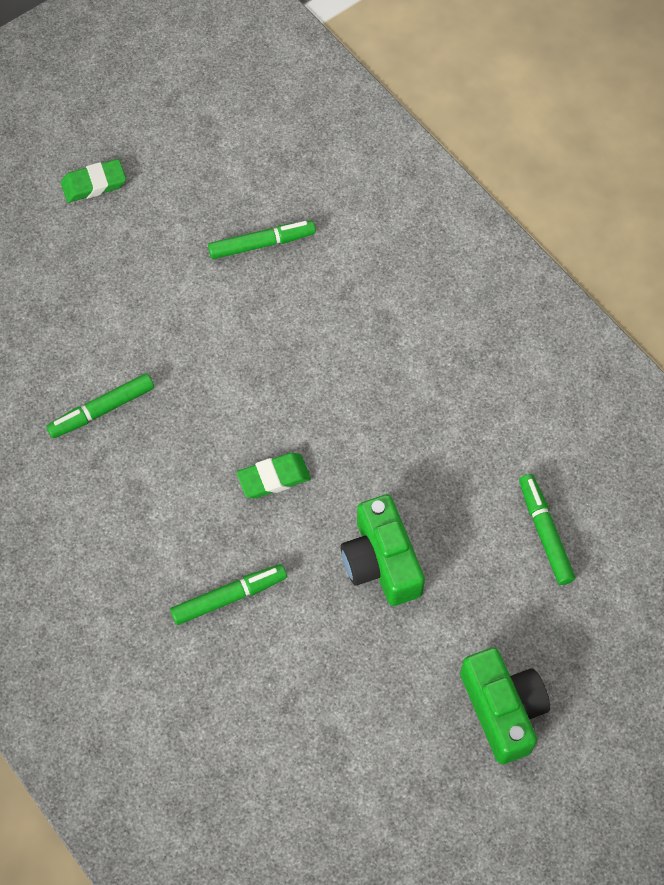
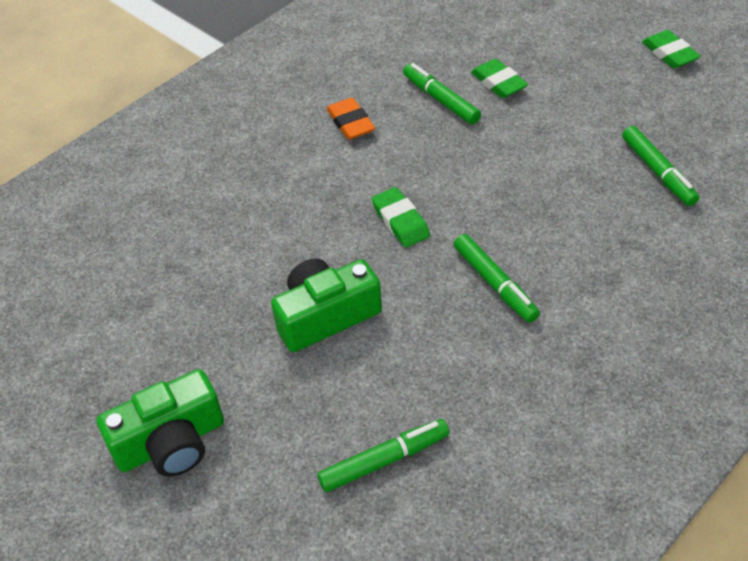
camera: 85 degrees right, 15 degrees down
(91, 349) = (498, 83): none -> green eraser
(113, 506) = (350, 123): none -> orange eraser
(229, 597) = (274, 210): green marker -> green marker (495, 284)

